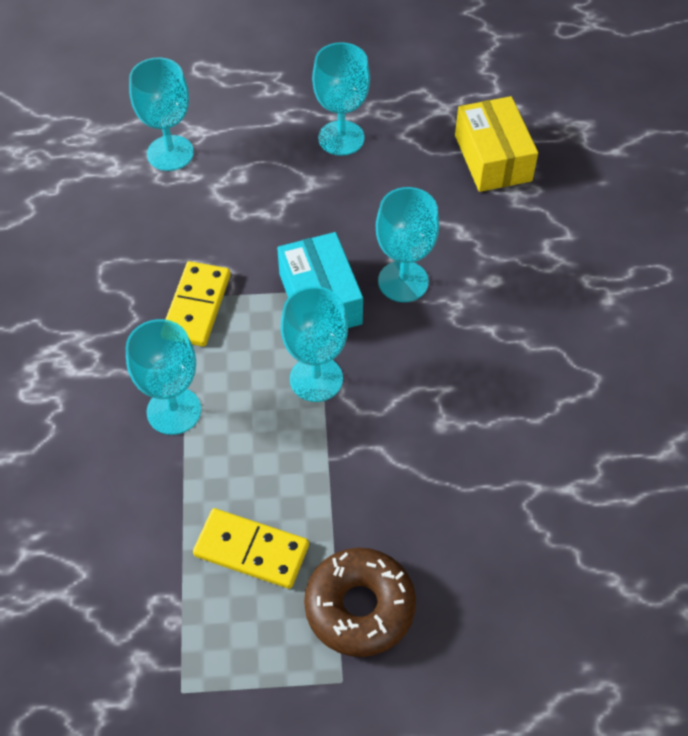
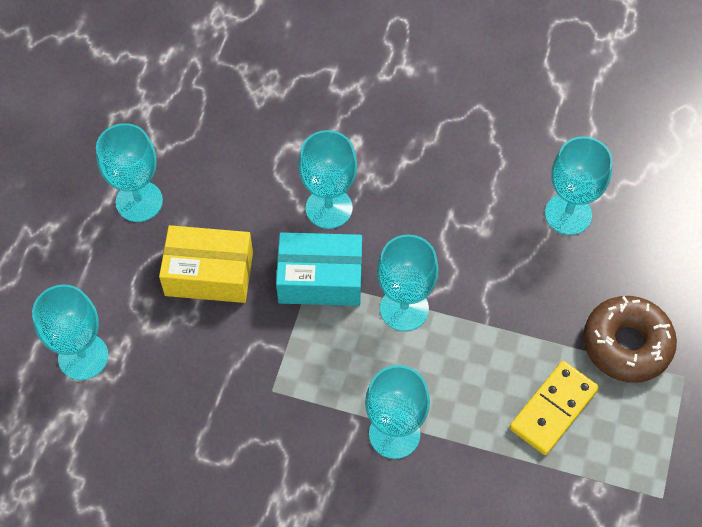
camera: 70 degrees left, 5 degrees up
(197, 306) = (286, 383): yellow domino -> none
(493, 158) = (223, 91): yellow box -> yellow box (209, 274)
(502, 502) = (568, 214): none -> turquoise goblet

